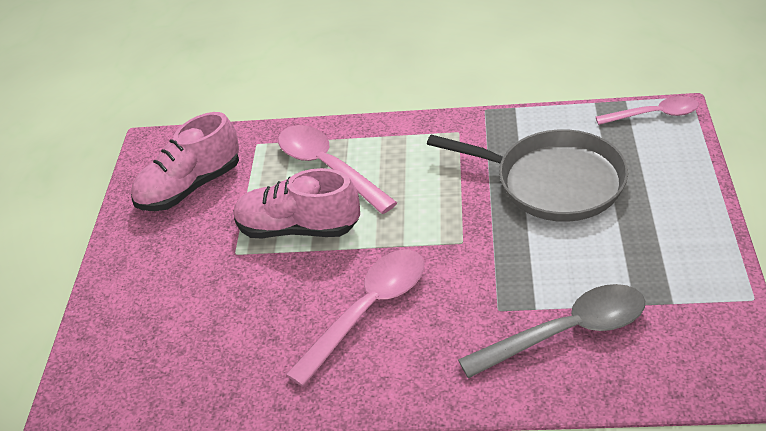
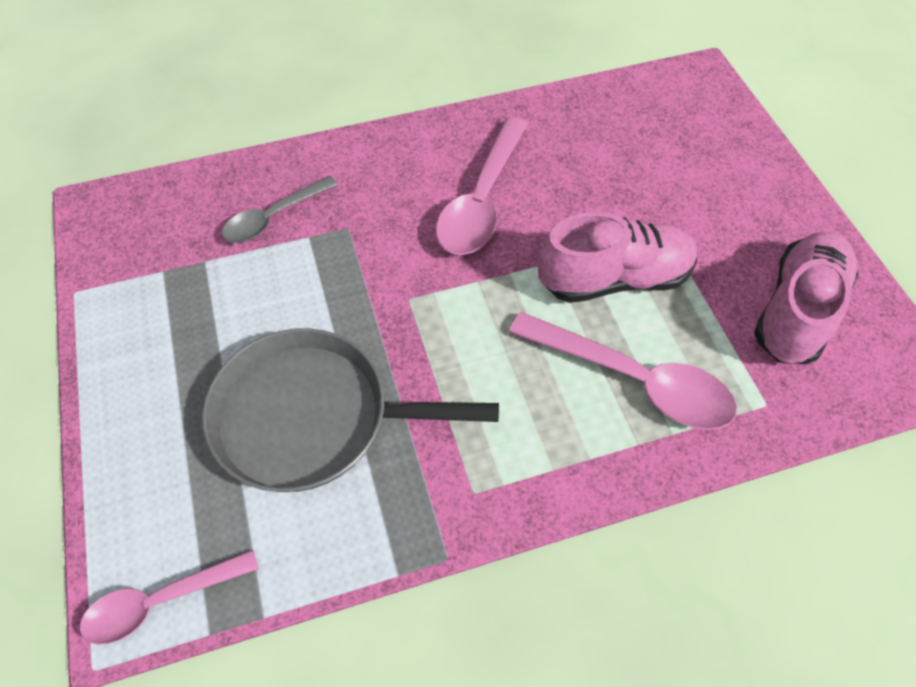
camera: 155 degrees right, 15 degrees up
(566, 333) = (274, 217): grey spoon -> grey spoon, size x0.63

